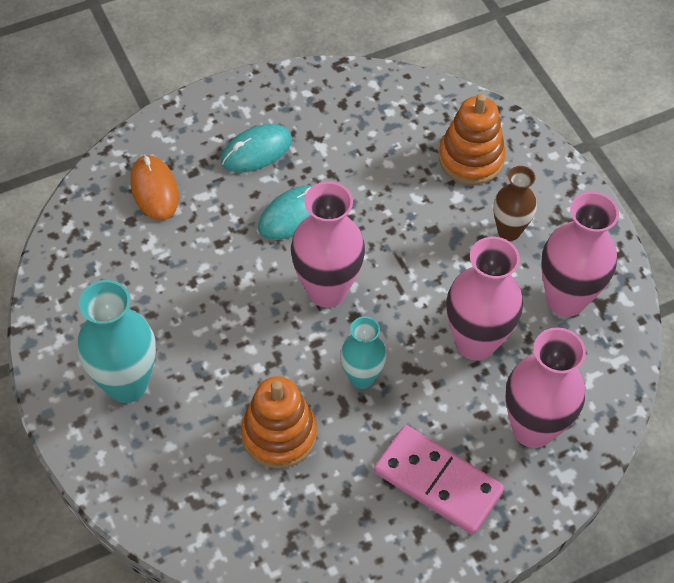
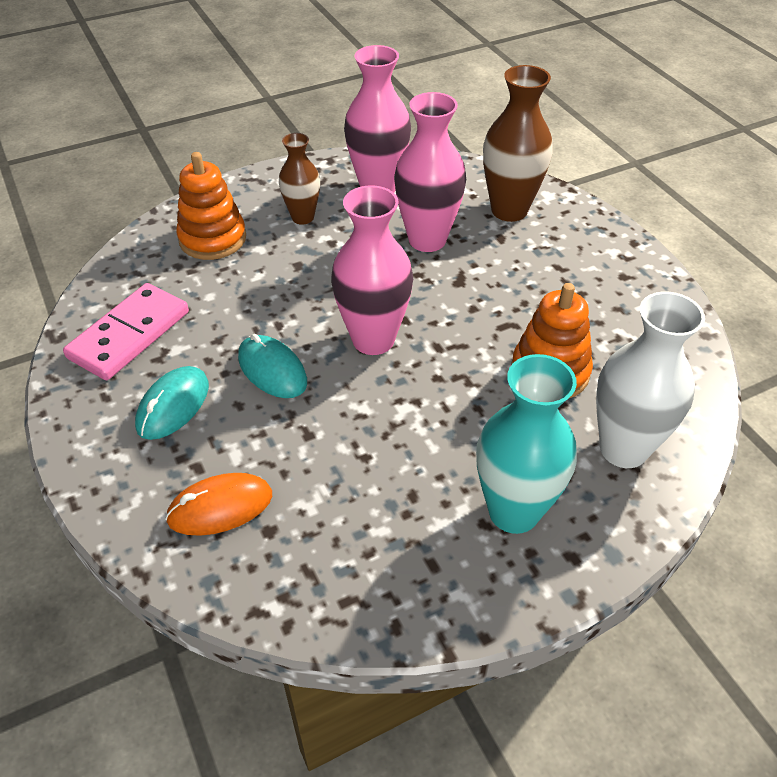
camera: 90 degrees left, 10 degrees down
(181, 481) = (623, 449): none -> white vase
(256, 151) = (173, 405): turquoise mouse -> turquoise mouse turned 60 degrees clockwise
(361, 377) = (474, 313): turquoise vase -> none
(438, 481) = (573, 264): pink domino -> pink domino (129, 335)
(533, 429) = (509, 210): pink vase -> brown vase

